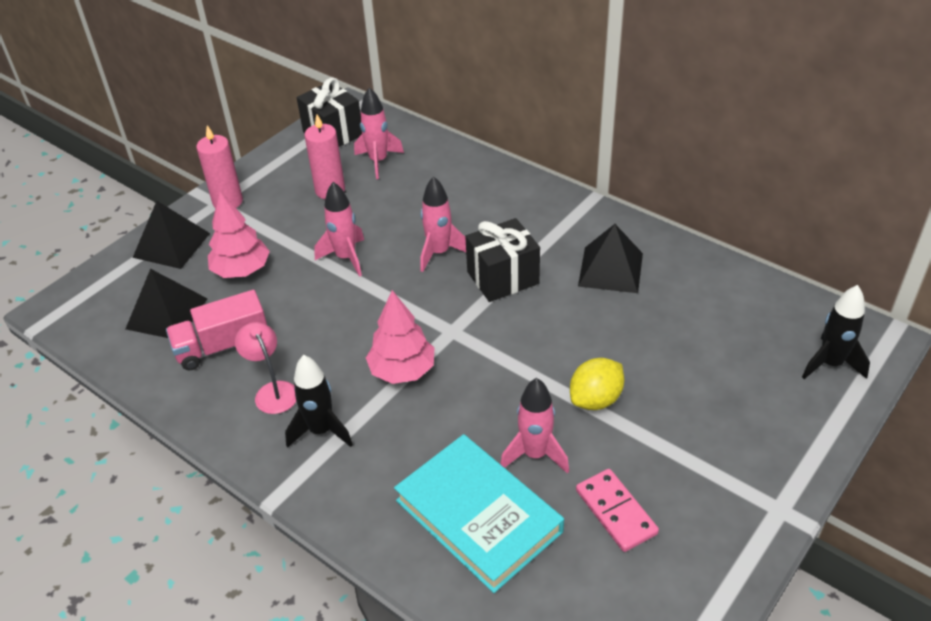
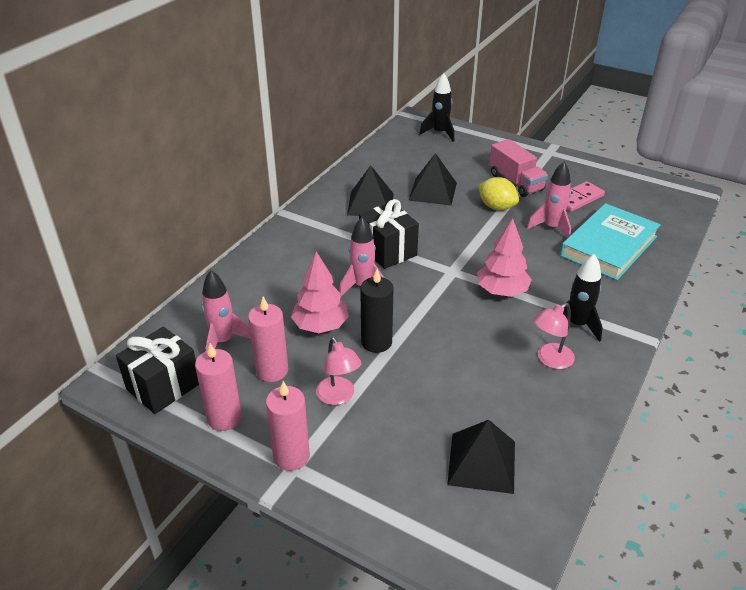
camera: 100 degrees left, 5 degrees down
(171, 245) = (374, 491): black pyramid -> black pyramid (433, 191)
(222, 346) = (511, 405): pink truck -> pink truck (516, 182)
(241, 270) = (406, 415): pink tree -> pink tree (320, 326)
(282, 229) = (338, 397): none -> pink lamp
(284, 166) = (224, 418): none -> pink candle
(346, 258) = (376, 342): pink rocket -> black candle

